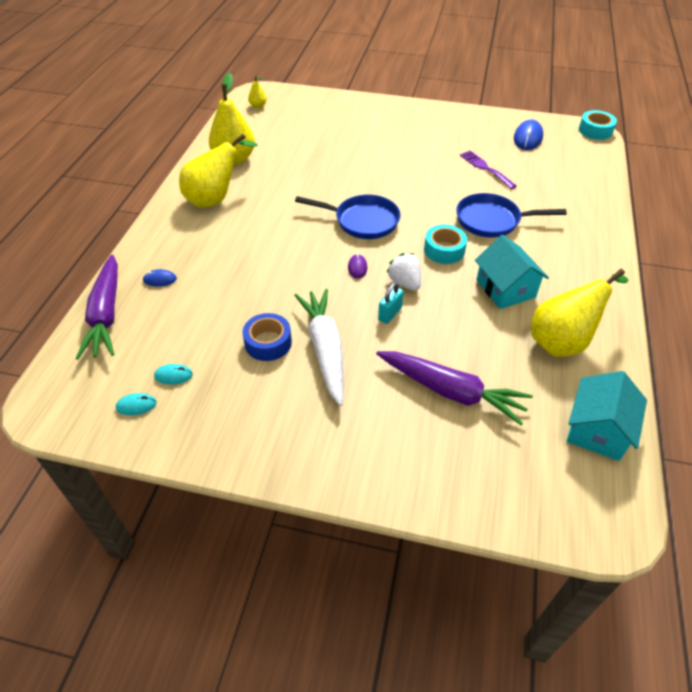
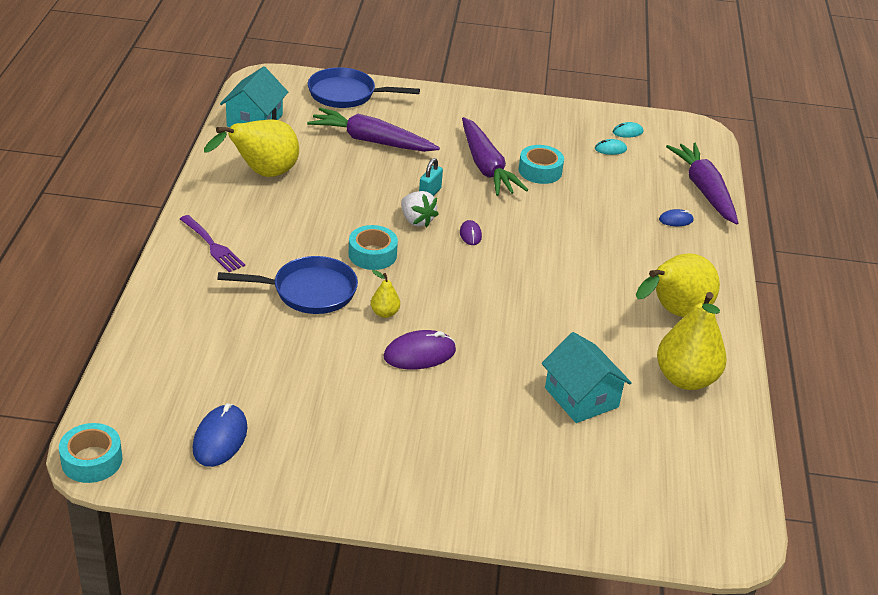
camera: 170 degrees right, 10 degrees down
(258, 106) = (709, 501): yellow pear -> yellow pear (384, 313)
(268, 342) = (540, 171): blue tape -> turquoise tape
(325, 349) = (486, 167): white carrot -> purple carrot
(362, 221) = (474, 287): blue pan -> blue pan (346, 94)
(409, 177) = (419, 354): none -> purple mouse
(485, 168) = (304, 373): purple fork -> purple fork (213, 246)
(505, 288) = (308, 216): turquoise house -> turquoise house (581, 397)

